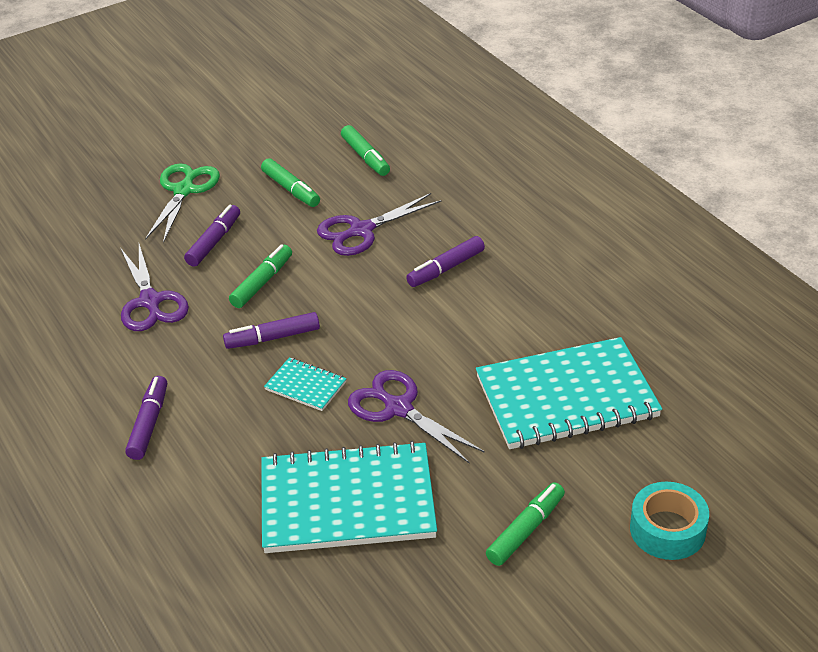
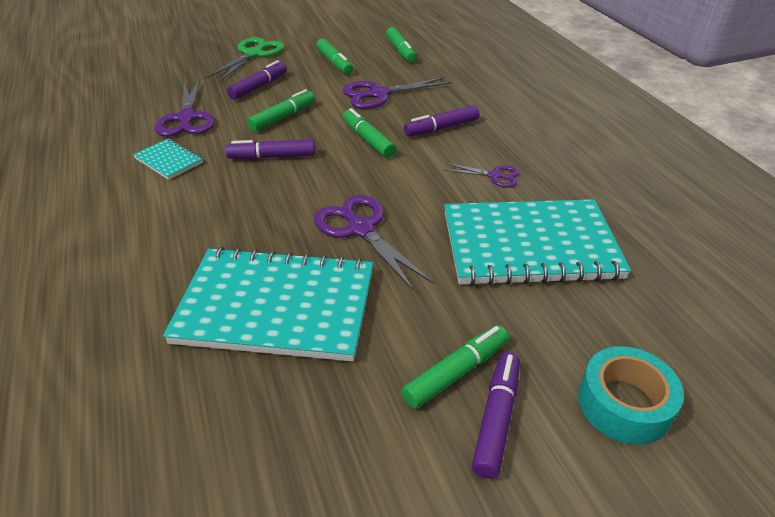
camera: 10 degrees right, 0 degrees up
(149, 423) = (130, 206): purple marker -> purple marker (496, 418)
(305, 386) = (283, 197): turquoise notebook -> turquoise notebook (169, 160)
(370, 298) = (368, 140): none -> green marker
(517, 322) = (494, 176): none -> purple scissors

